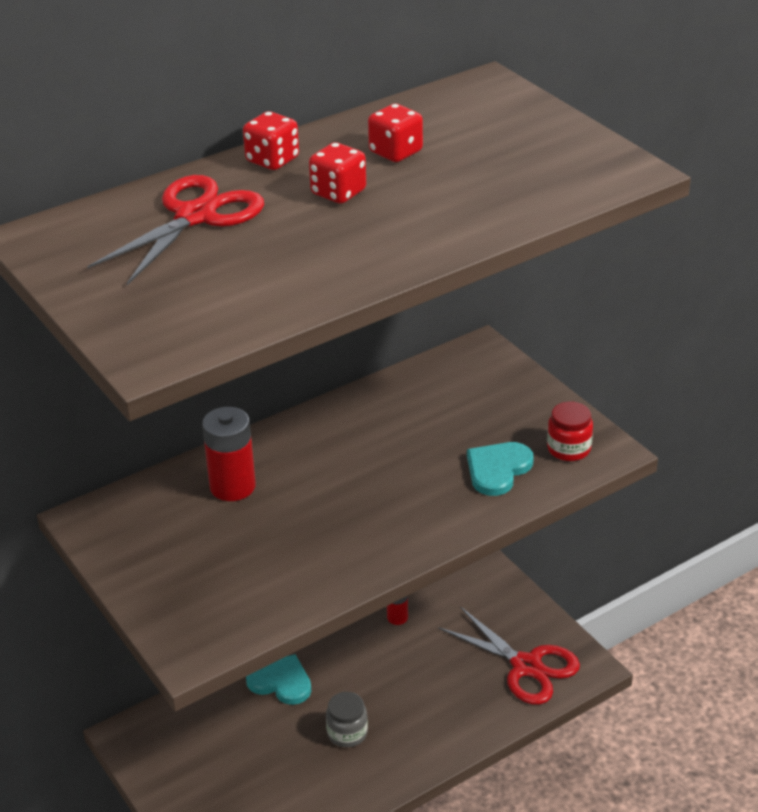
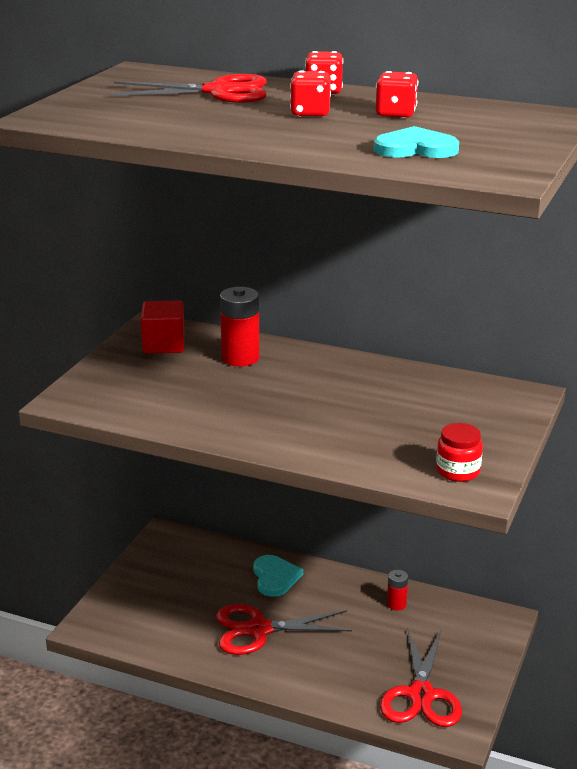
camera: 55 degrees right, 10 degrees down
(143, 528) = (164, 345): none -> red cube
(347, 733) = (258, 629): grey jar -> red scissors
(498, 469) = (389, 449): turquoise heart -> turquoise heart (415, 148)

